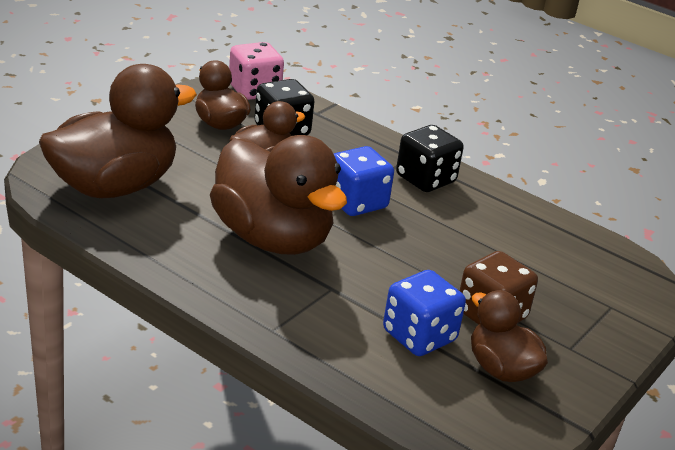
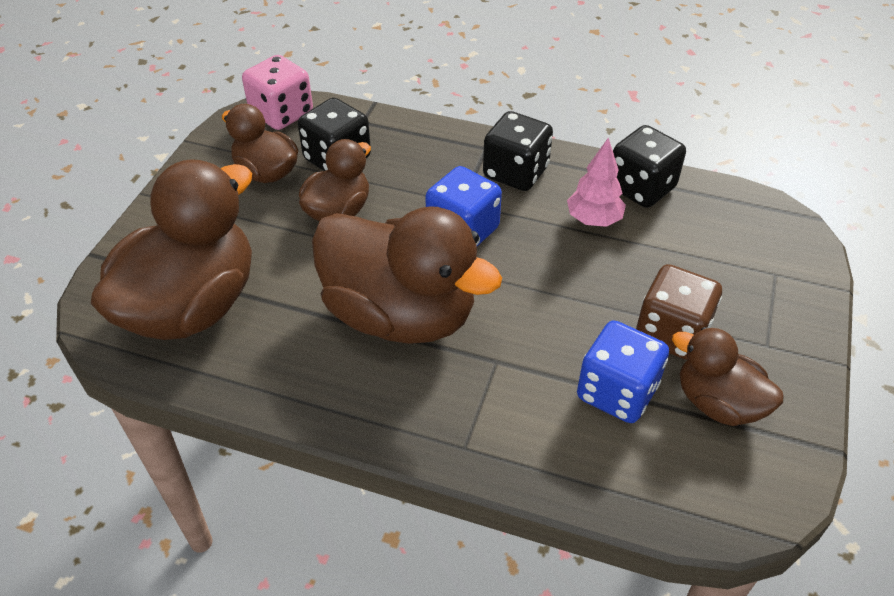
camera: 15 degrees left, 15 degrees up
(472, 227) = (593, 220): none -> pink tree
(529, 219) = (641, 188): none -> black dice

